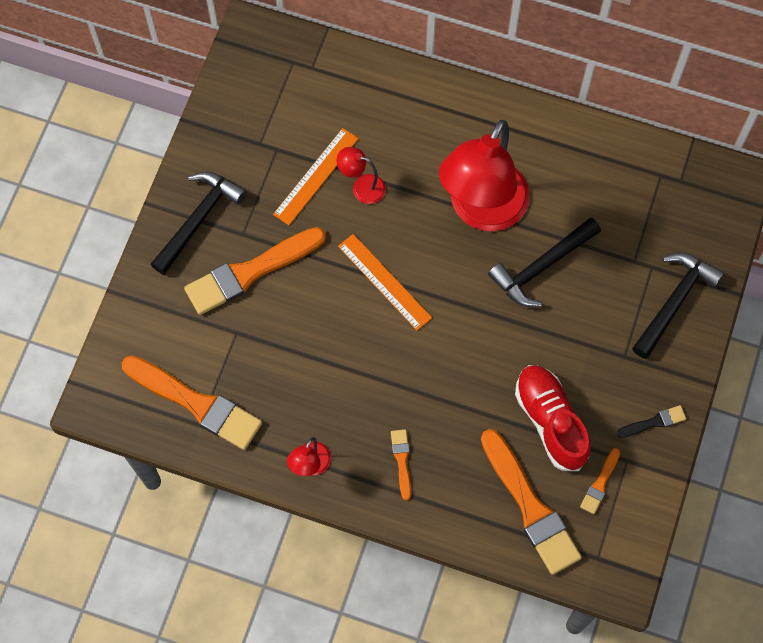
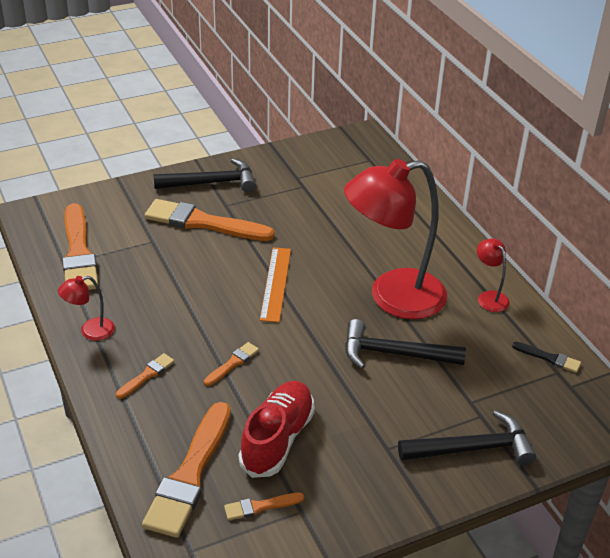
camera: 45 degrees right, 30 degrees down
(316, 176) = (308, 211): orange ruler -> none
(362, 187) = (329, 234): red lamp -> red lamp (489, 297)
(446, 389) = (232, 363): none -> orange brush
(654, 422) = (356, 506): black brush -> black brush (549, 358)

